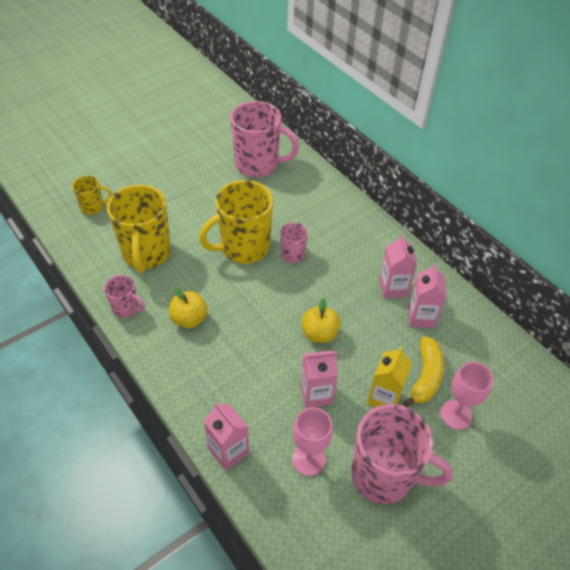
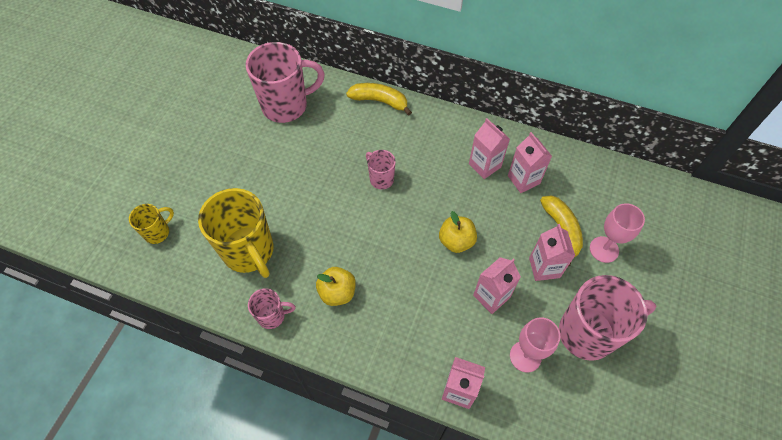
camera: 30 degrees left, 10 degrees up
(243, 248) = (334, 196): yellow mug -> none
(338, 196) = (380, 101): none -> yellow banana
(384, 398) = (544, 267): yellow carton -> pink carton

